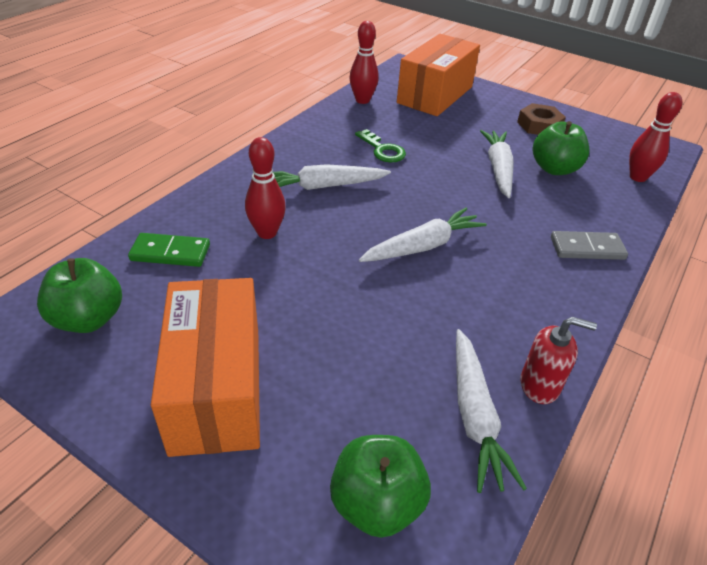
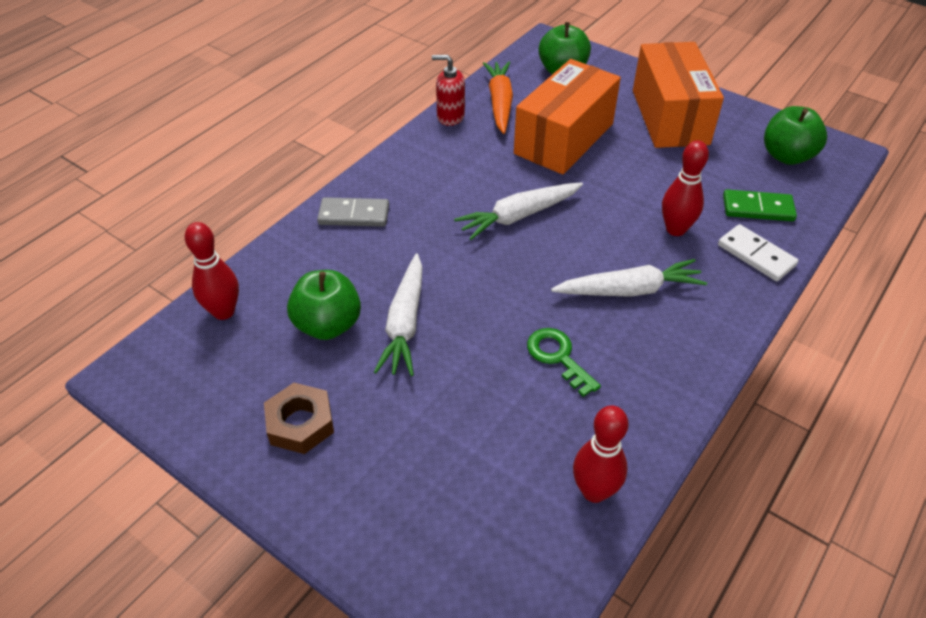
camera: 175 degrees left, 5 degrees up
(200, 210) = (756, 255): none -> white domino
(435, 95) = (457, 517): orange box -> orange box (564, 139)
(474, 416) = (500, 103): white carrot -> orange carrot

